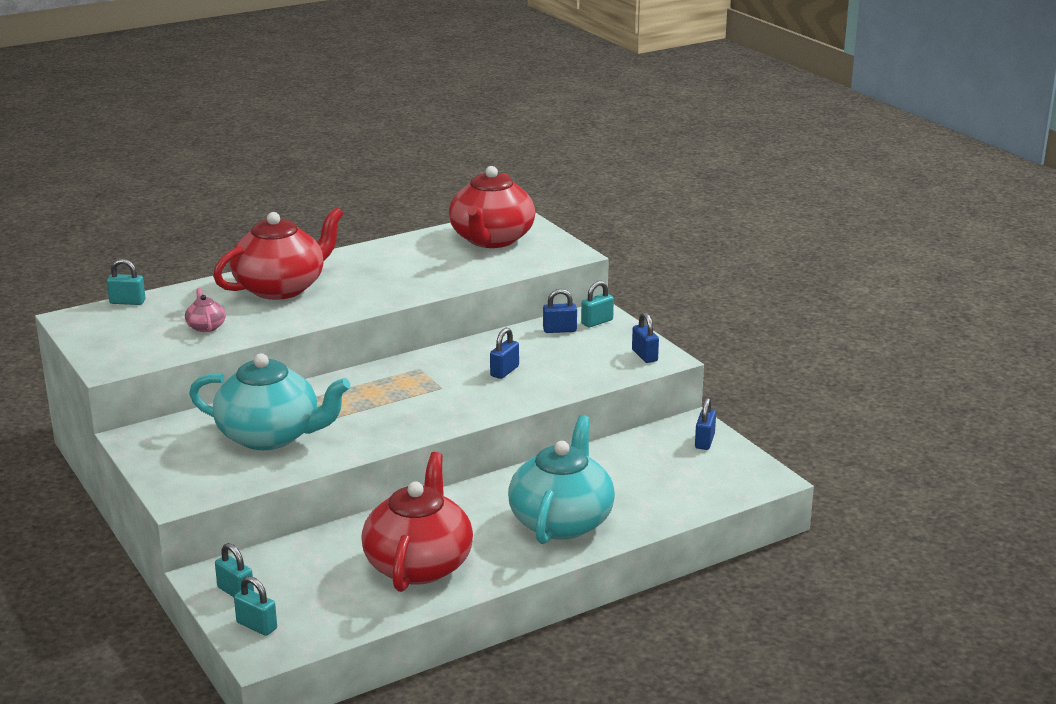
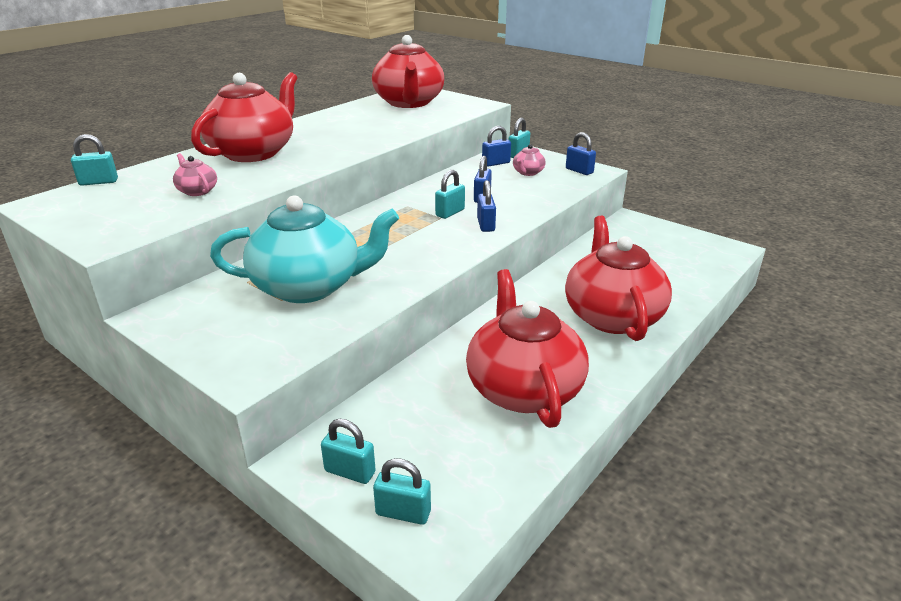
camera: 20 degrees left, 5 degrees up
(455, 384) = (450, 213): none -> turquoise padlock
(561, 521) = (612, 316): turquoise teapot -> red teapot
(583, 348) = (528, 172): none -> pink teapot
(704, 441) = (653, 230): blue padlock -> blue padlock (486, 225)

